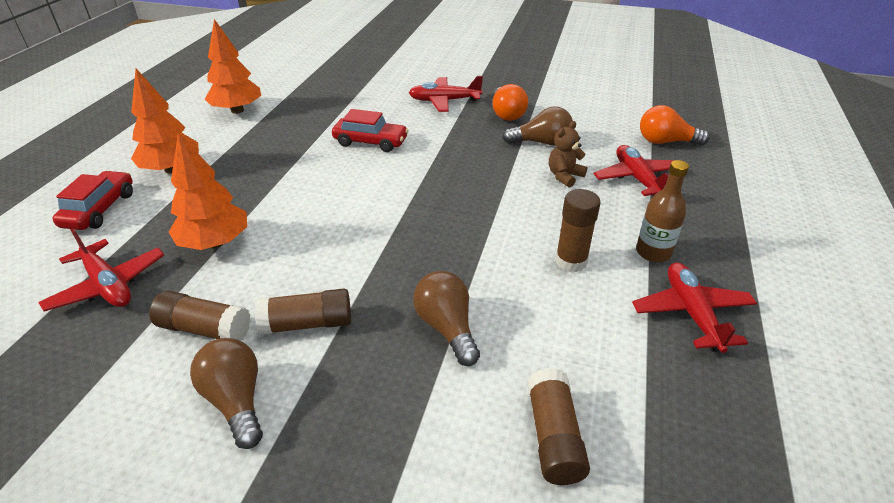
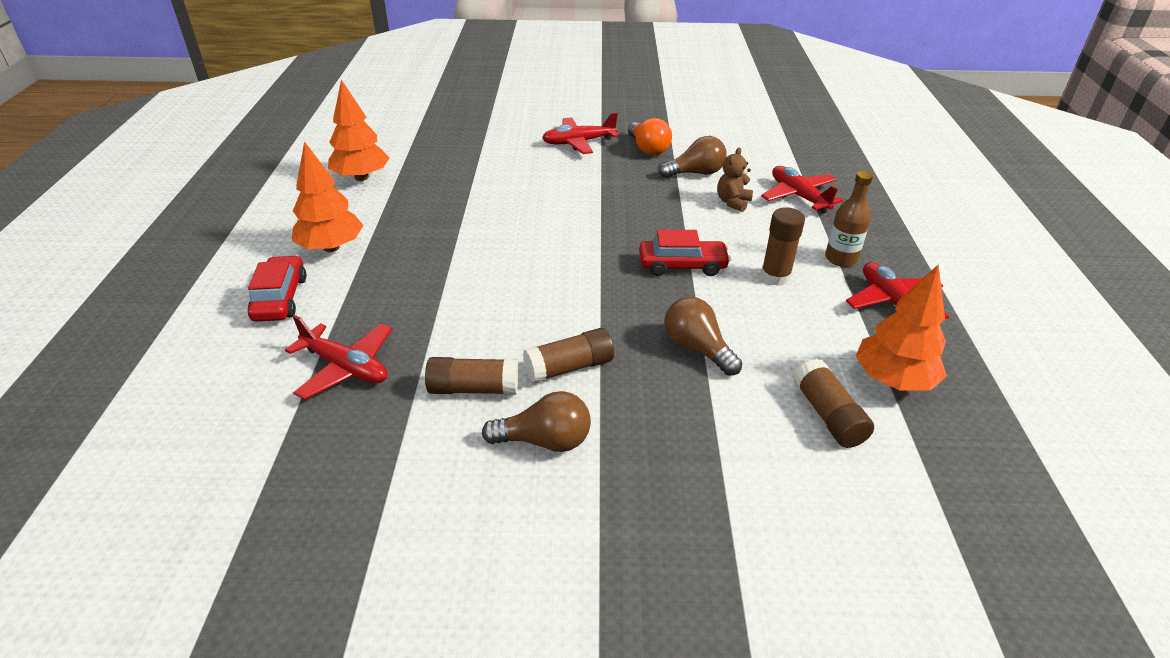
camera: 15 degrees left, 0 degrees up
(215, 243) = (430, 312): orange tree -> orange tree (893, 380)
(236, 401) = (545, 441): brown light bulb -> brown light bulb turned 135 degrees clockwise
(370, 142) = (527, 193): red car -> red car (682, 266)
(665, 142) = (808, 159): orange light bulb -> none

